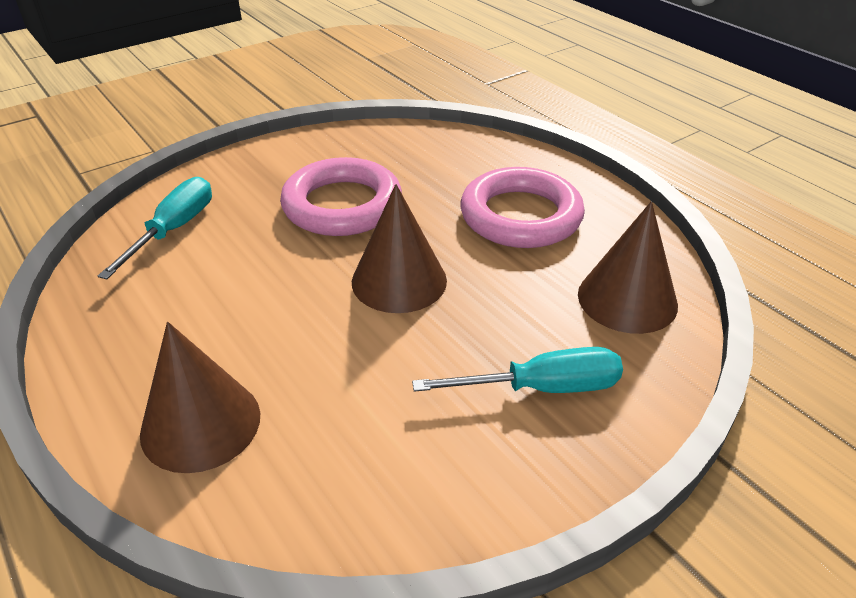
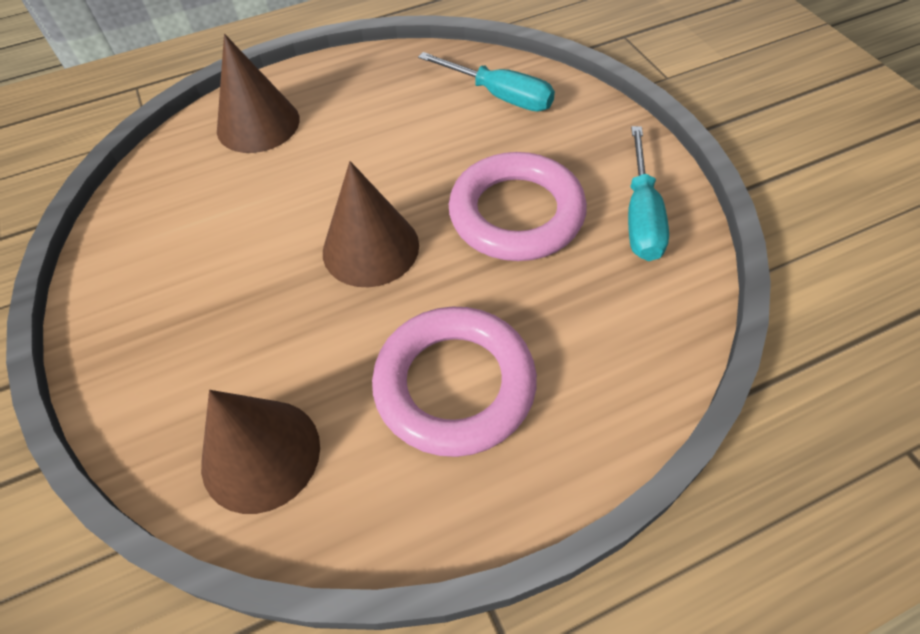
camera: 105 degrees right, 15 degrees up
(541, 388) = (183, 333): turquoise screwdriver -> turquoise screwdriver (641, 215)

